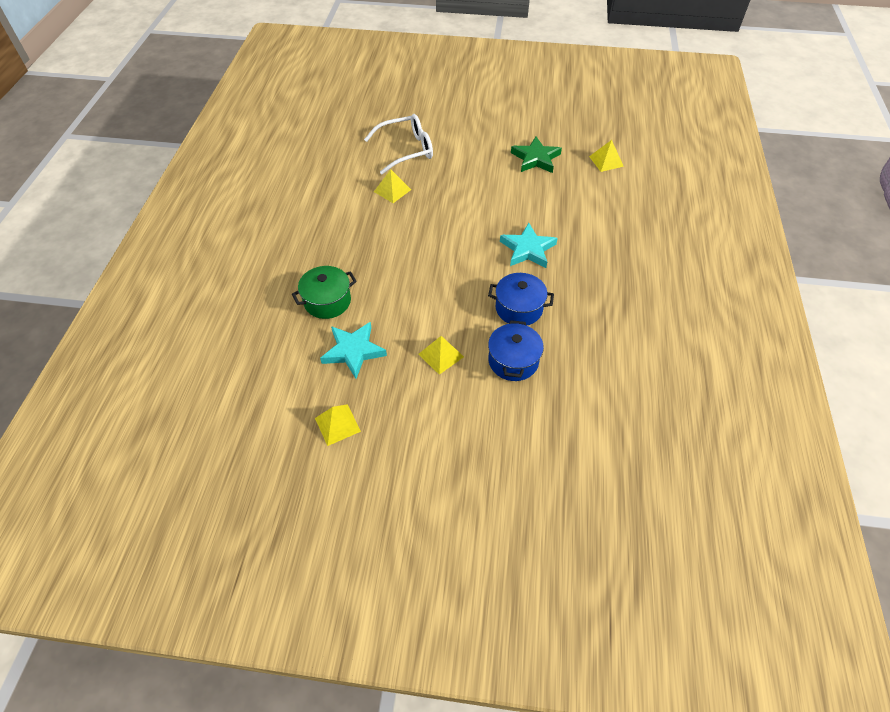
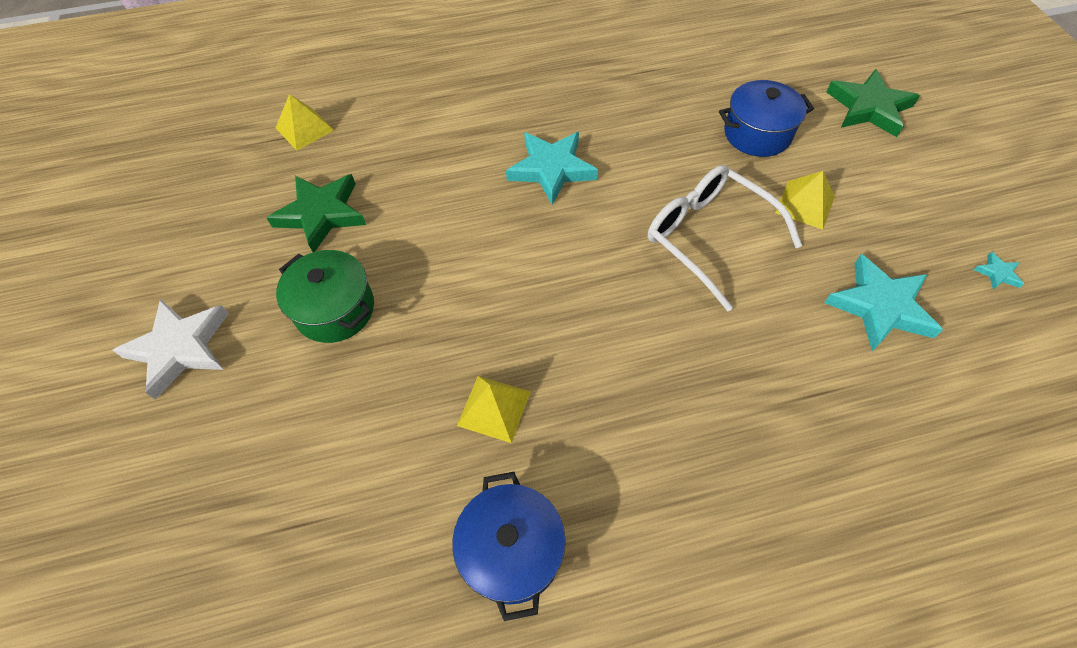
camera: 110 degrees left, 5 degrees up
(327, 301) = (822, 389): green pot -> green pot (335, 309)
(337, 424) = (997, 273): yellow pyramid -> turquoise star
(406, 150) = (350, 436): white glasses -> white glasses (708, 237)
(477, 112) = (180, 348): none -> white star
(510, 445) = (869, 108): none -> green star
(519, 308) = (670, 150): blue pot -> blue pot (511, 550)

